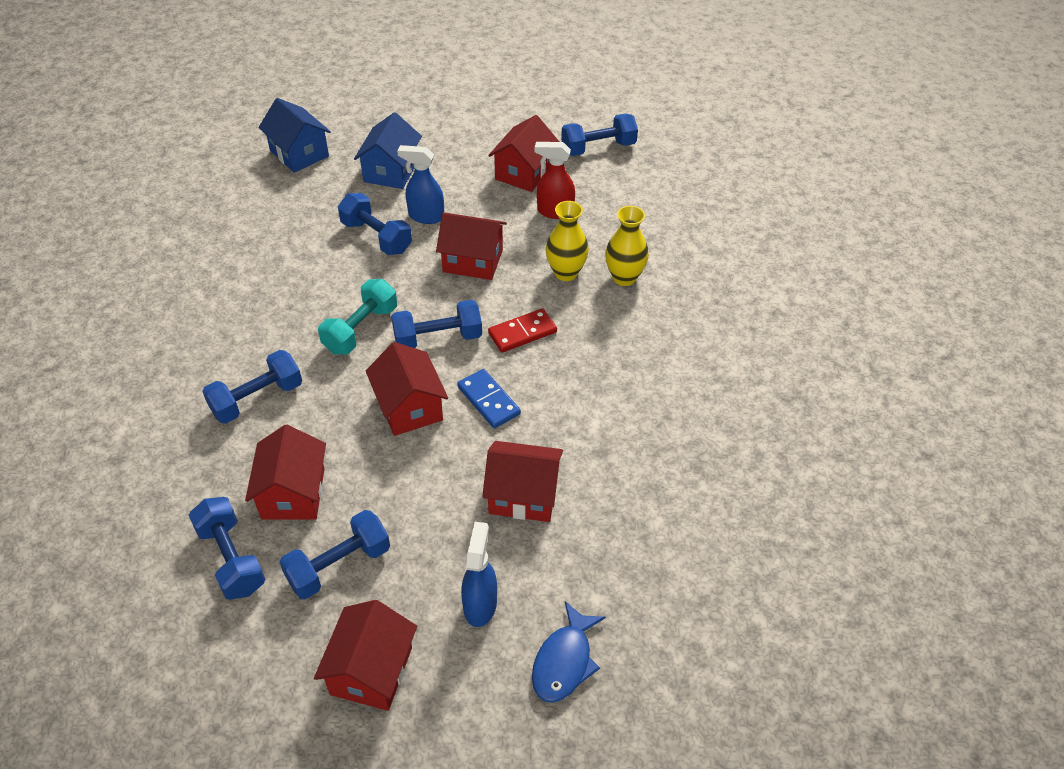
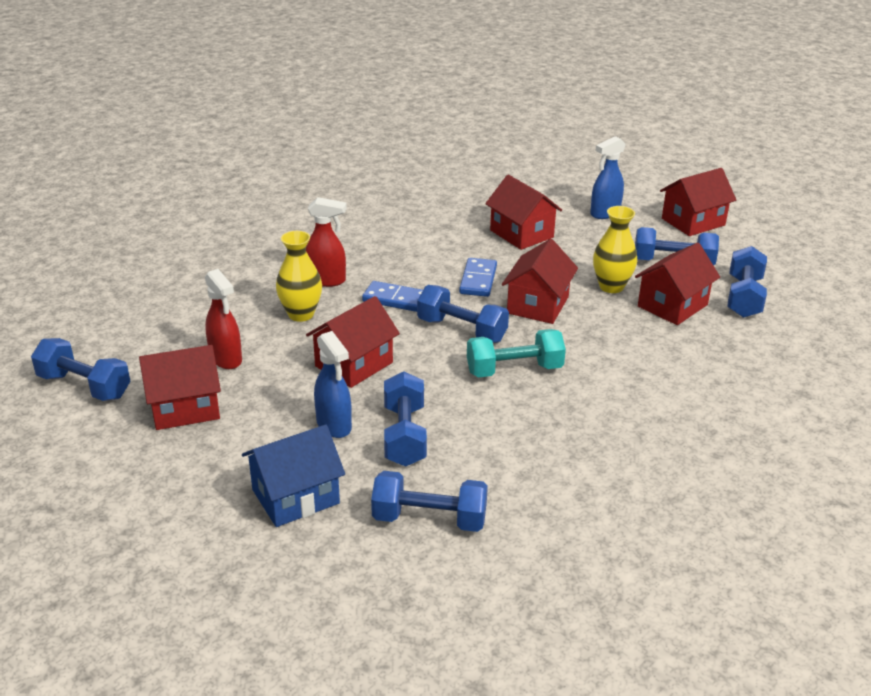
camera: 135 degrees left, 15 degrees down
(257, 399) = (651, 370): blue dumbbell -> blue dumbbell (429, 519)
(299, 153) = (359, 596): blue house -> none
(473, 261) = (354, 364): red house -> red house turned 75 degrees clockwise
(522, 332) = (396, 299): red domino -> blue domino
(564, 661) = (585, 181): blue fish -> none
(597, 313) = (326, 280): none -> red spray bottle
(624, 277) = (268, 288): yellow vase -> yellow vase (611, 286)

